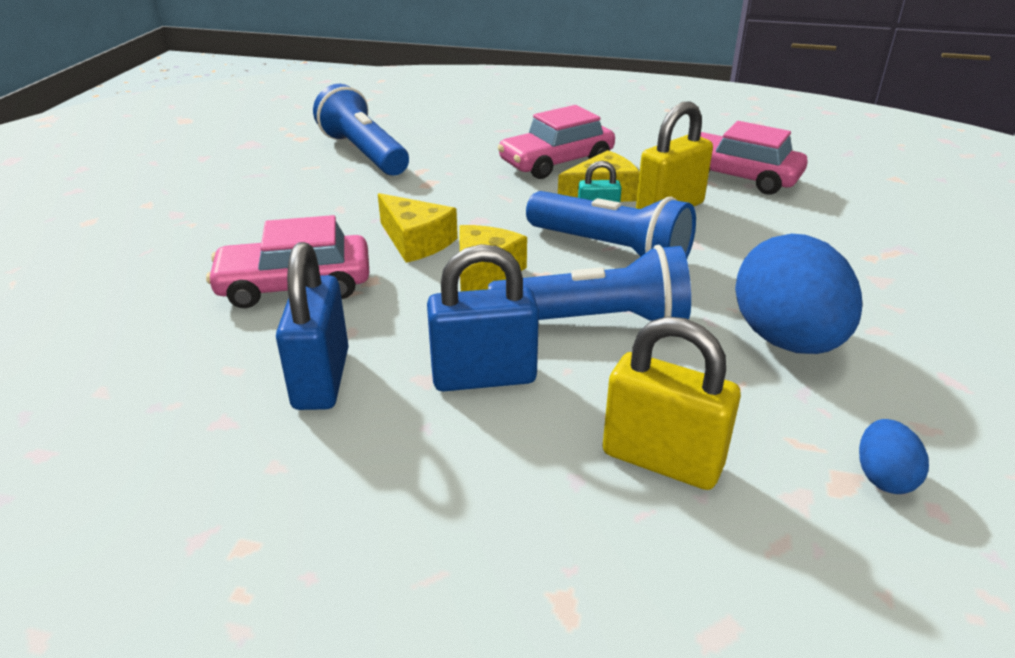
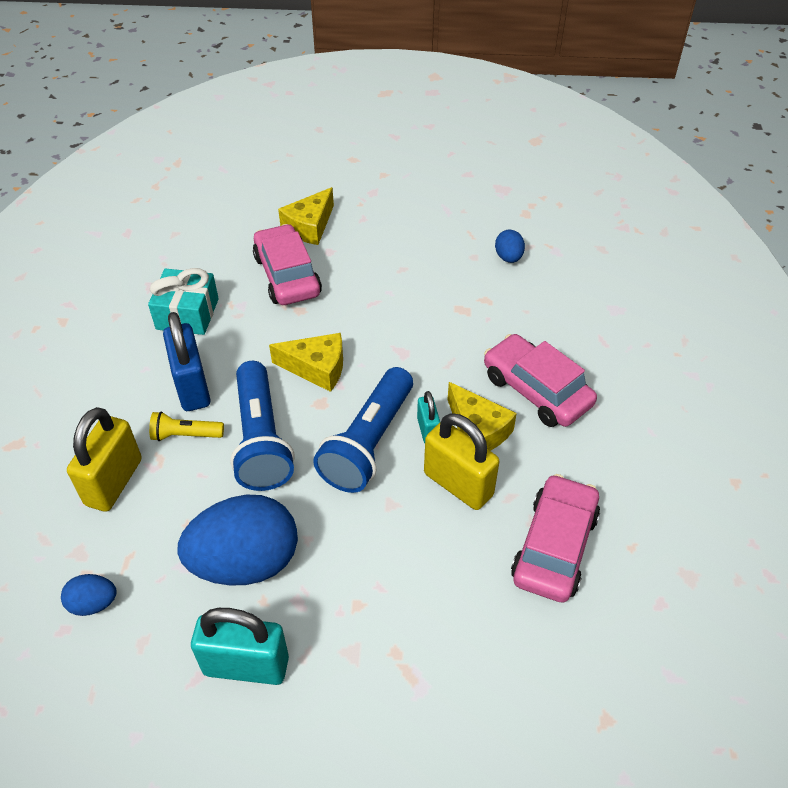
camera: 80 degrees right, 15 degrees up
(321, 379) = (187, 314): blue padlock -> turquoise gift
(363, 153) = (508, 257): blue flashlight -> blue egg
(416, 241) = (358, 322): yellow cheese -> yellow cheese (309, 226)
(577, 385) = (185, 435): none -> yellow flashlight
(923, 345) = (246, 665): none -> turquoise padlock

